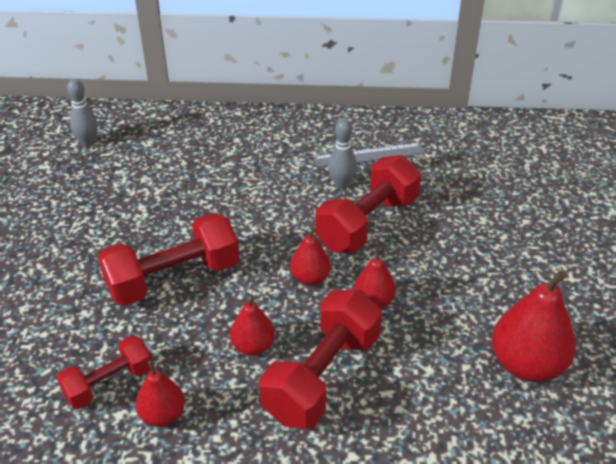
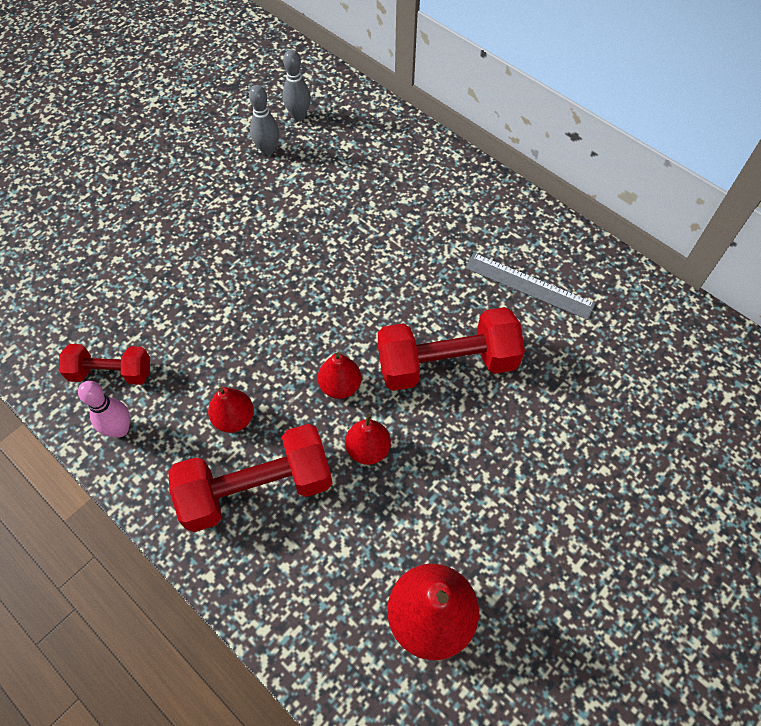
camera: 40 degrees right, 20 degrees up
(162, 415) = (120, 429): red pear -> pink bowling pin
(173, 279) = (237, 308): red dumbbell -> none
(341, 185) = (467, 303): grey bowling pin -> grey bowling pin (268, 150)

